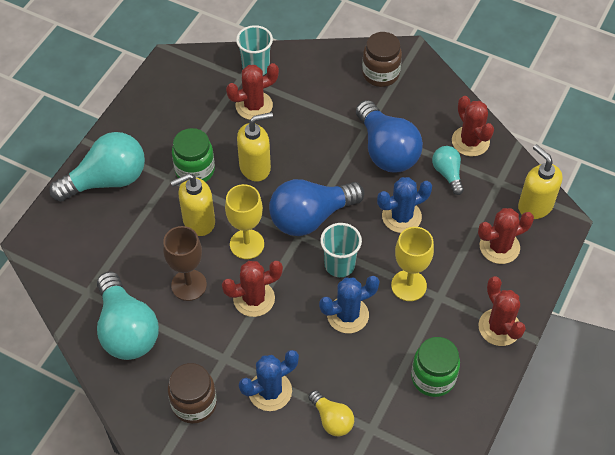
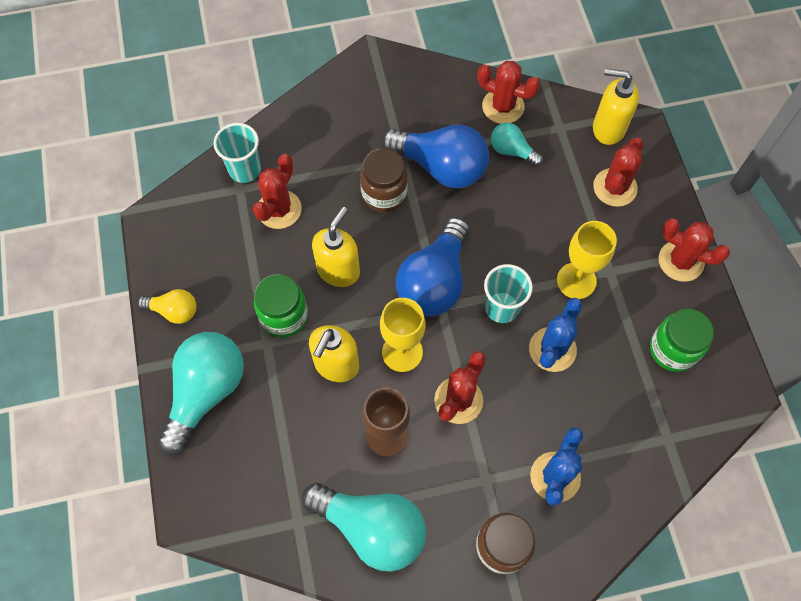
camera: 40 degrees left, 10 degrees up
(332, 419) = (630, 458): yellow light bulb -> yellow light bulb (174, 311)
(380, 74) = (367, 96): brown jar -> brown jar (384, 194)
(401, 216) = (511, 220): blue cactus -> none

